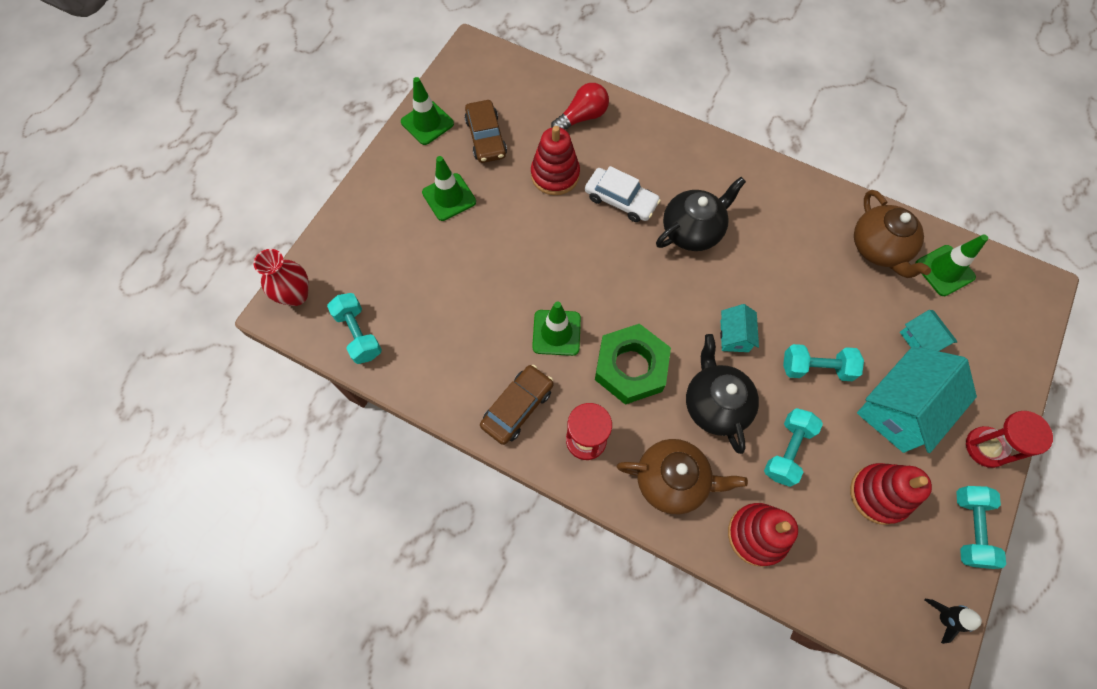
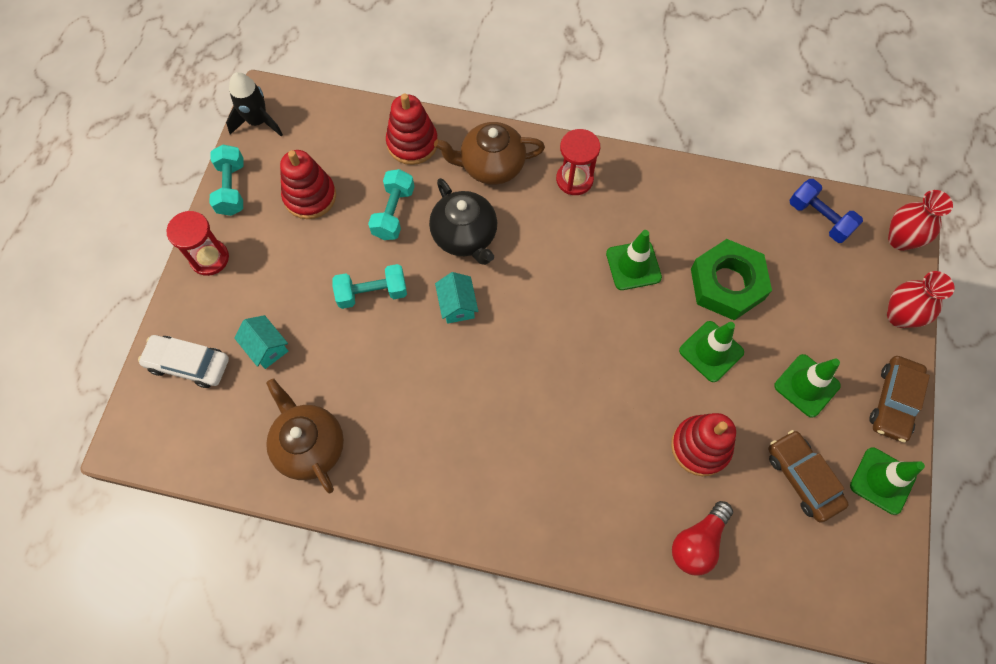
camera: 165 degrees right, 0 degrees up
(340, 231) = (899, 316): none -> red vase
(358, 334) = (819, 218): turquoise dumbbell -> blue dumbbell
(517, 407) = (644, 191): brown car -> brown car (893, 402)
(621, 200) = (614, 433): white car -> white car (188, 364)
(631, 367) = (552, 250): green nut -> green nut (727, 284)
(692, 230) = (523, 414): black teapot -> none
(899, 409) = (290, 273): turquoise house -> none
(944, 270) = (235, 436): green traffic cone -> green traffic cone (711, 351)
(944, 618) = (258, 122): black rocket -> black rocket, size x1.57

